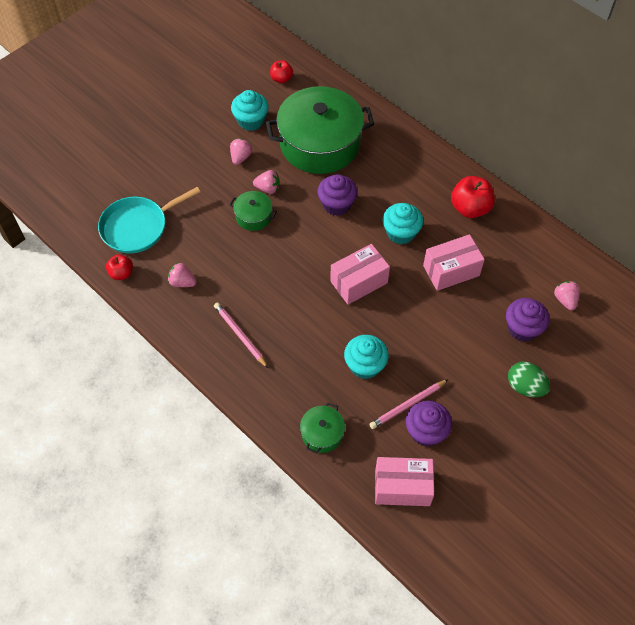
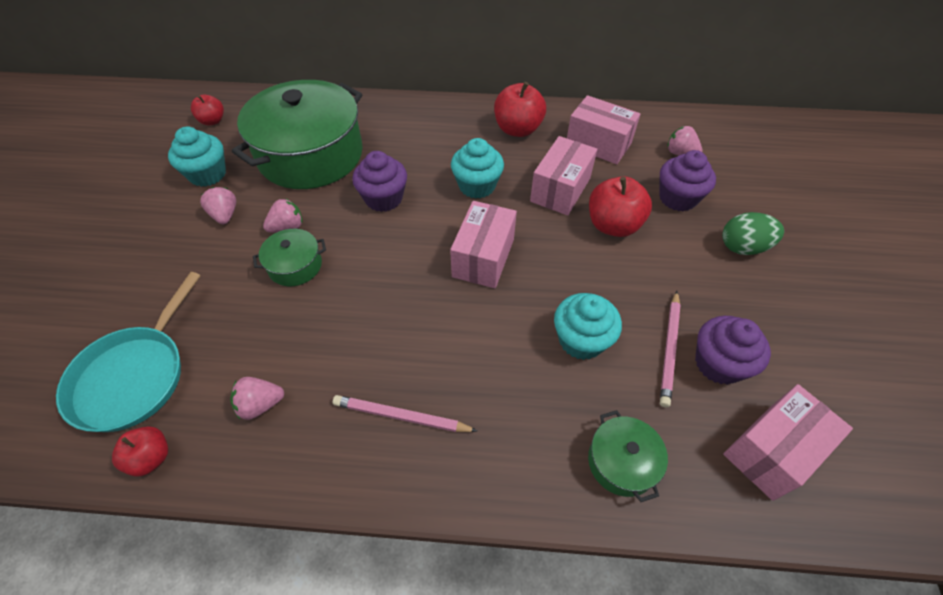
camera: 40 degrees left, 5 degrees down
(458, 316) = (613, 225): none -> red apple
(514, 255) = (598, 144): none -> pink box

